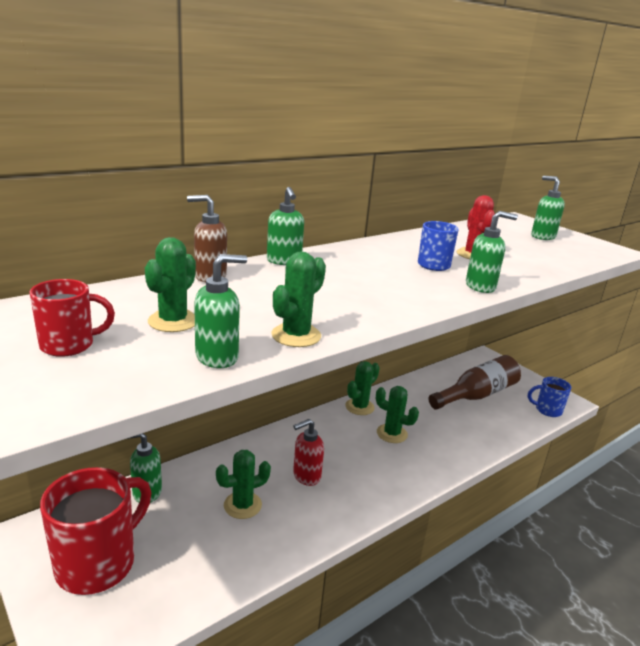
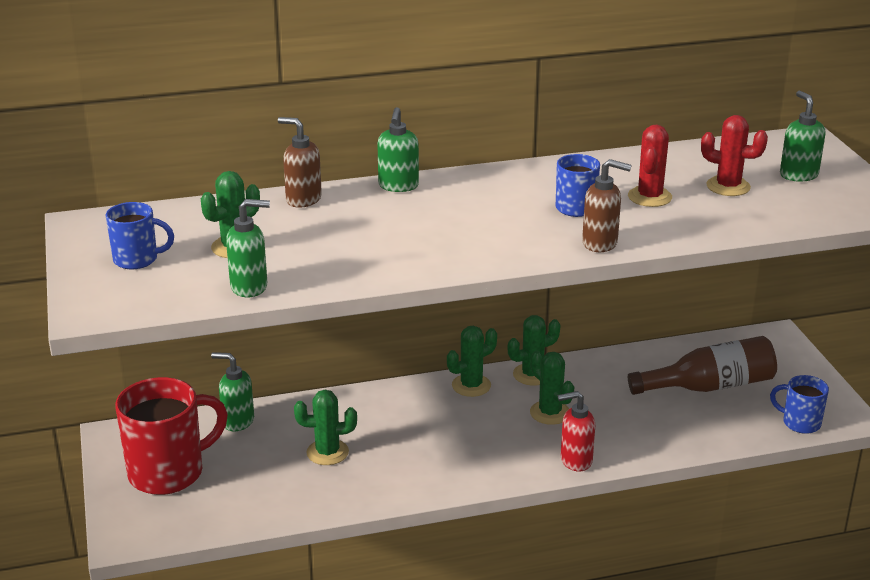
camera: 25 degrees right, 5 degrees up
(69, 345) = (137, 259): red mug -> blue mug
(296, 335) = (336, 276): green cactus -> green cactus (471, 385)
(306, 476) = (413, 438): red soap dispenser -> red soap dispenser (575, 460)
(481, 287) = (600, 243): green soap dispenser -> brown soap dispenser
(512, 245) = (728, 186): none -> red cactus

